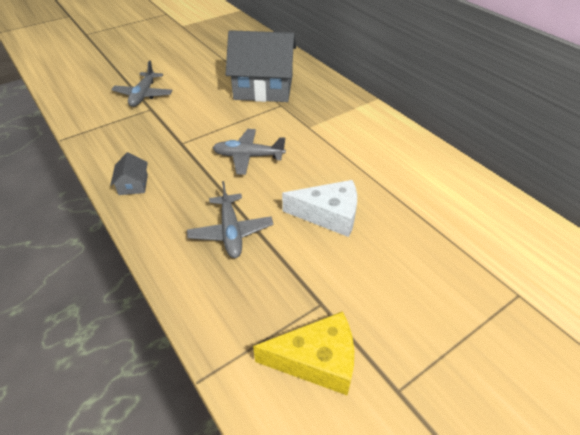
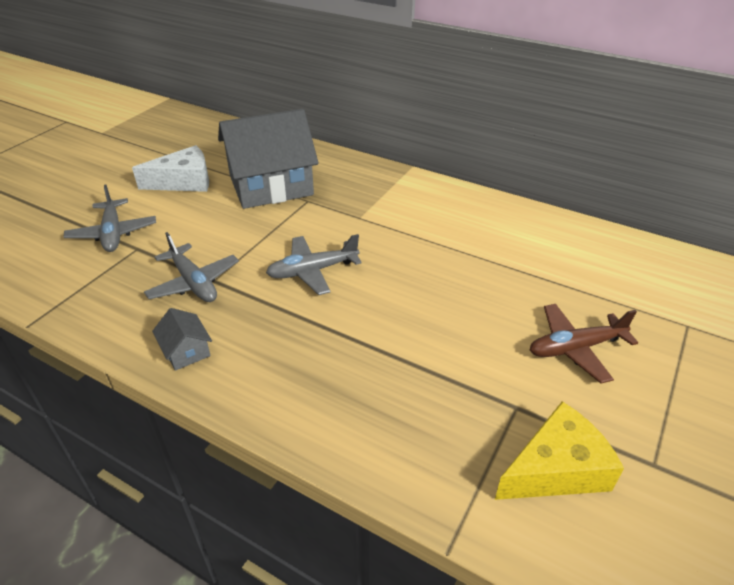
camera: 25 degrees left, 5 degrees down
(231, 232) = (357, 365): grey plane -> grey plane (193, 283)
(329, 215) = (454, 308): white cheese -> white cheese (184, 181)
(402, 278) = (575, 348): none -> brown plane

